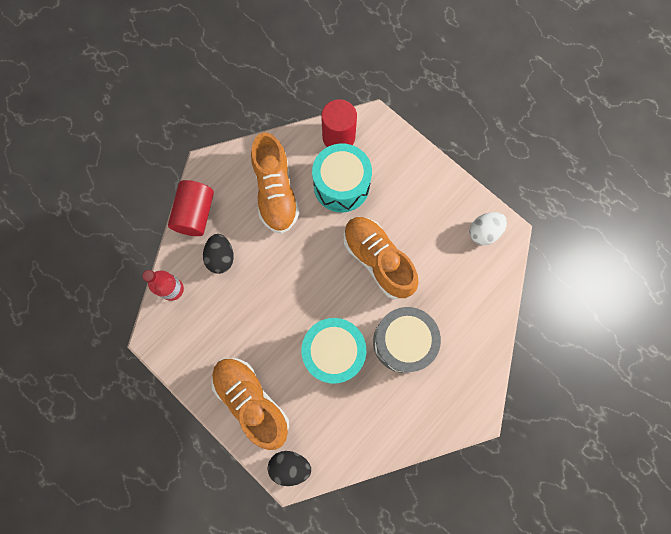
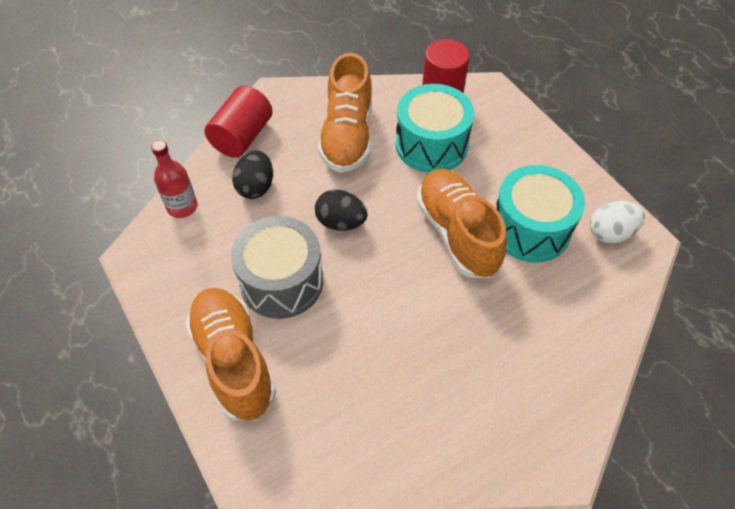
camera: 15 degrees right, 20 degrees down
(290, 465) = (257, 462): black egg -> black egg (341, 222)
(334, 352) = (366, 328): turquoise drum -> turquoise drum (530, 229)
(403, 342) = (468, 338): grey drum -> grey drum (281, 281)

